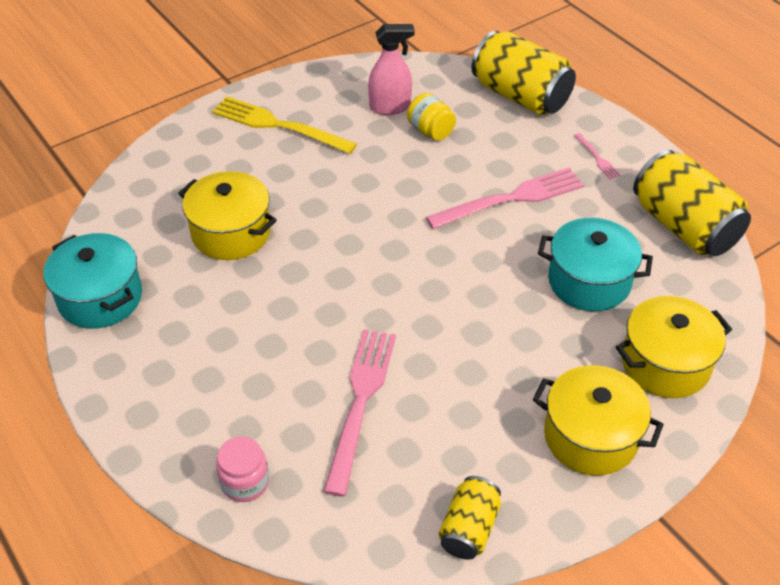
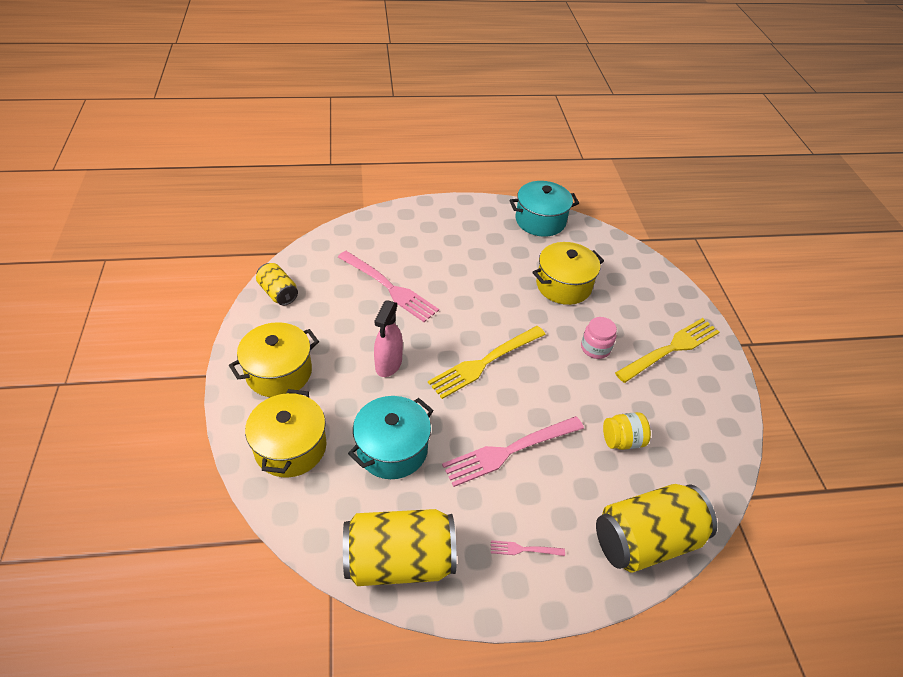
camera: 115 degrees right, 0 degrees up
(245, 482) = (377, 230): pink jar -> pink jar (595, 348)
(390, 107) = (667, 428): pink spray bottle -> pink spray bottle (388, 364)
(415, 256) = (484, 363): none -> yellow fork
(511, 198) = (509, 451): pink fork -> pink fork turned 60 degrees clockwise

